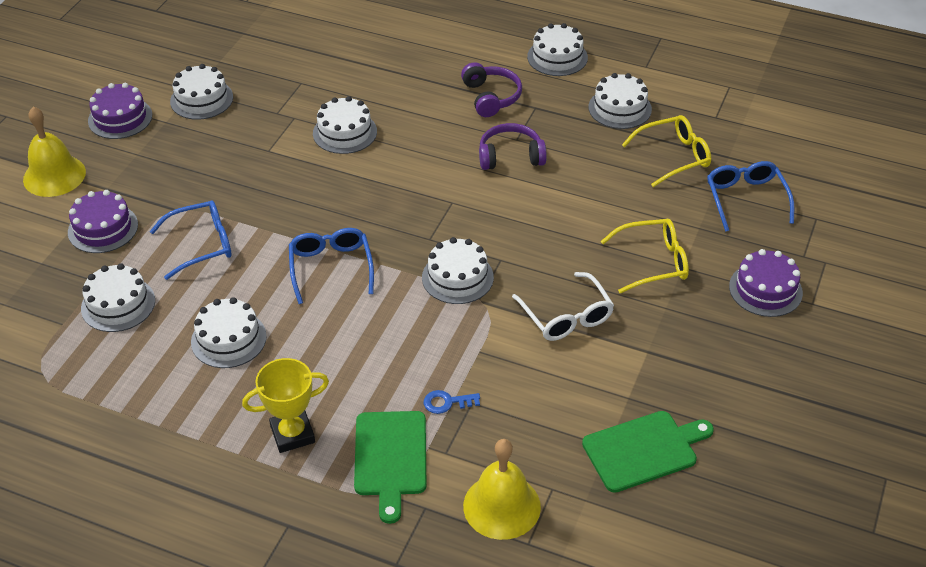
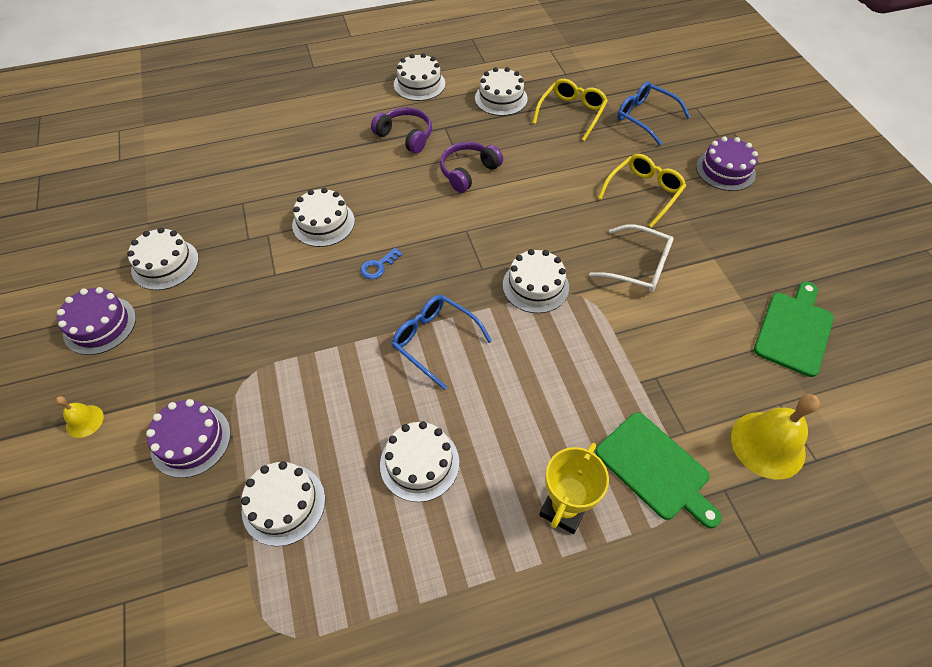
camera: 40 degrees left, 10 degrees up
(54, 175) = (84, 421): yellow bell -> yellow bell, size x0.51
(202, 244) = (304, 393): blue glasses -> none
(447, 402) = (640, 390): blue key -> blue key (378, 266)

